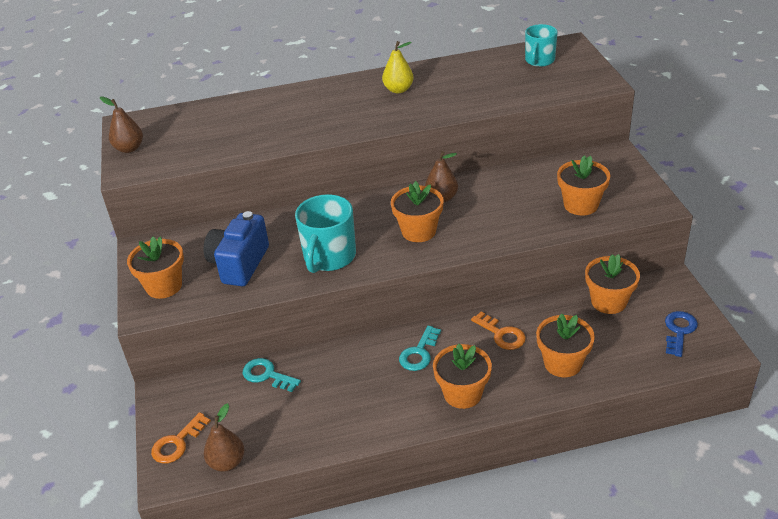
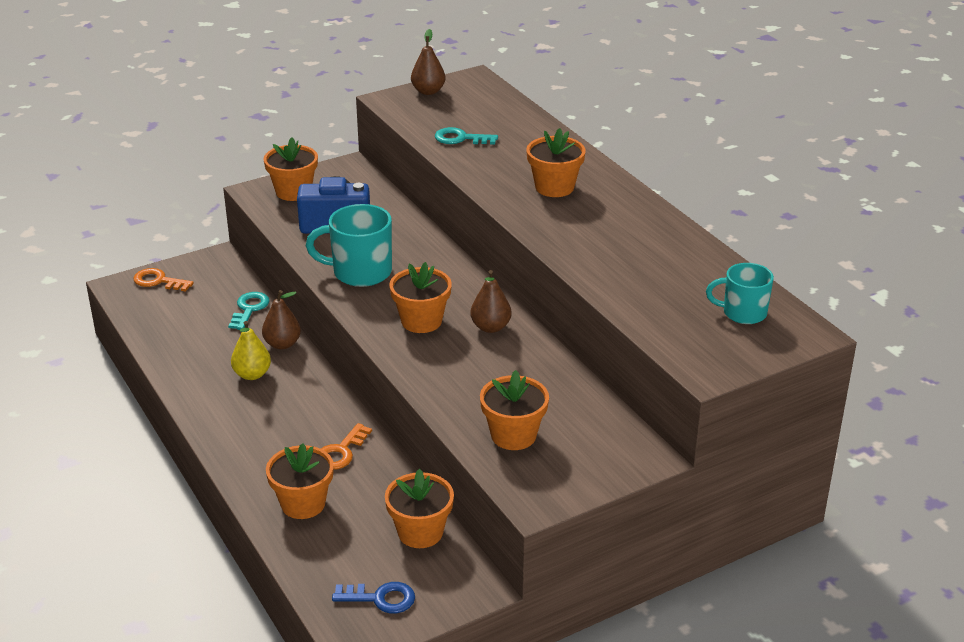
camera: 70 degrees right, 5 degrees down
(227, 462) = (138, 312): brown pear -> brown pear (282, 344)
(398, 90) = (613, 219): yellow pear -> yellow pear (252, 374)
(419, 353) = (299, 397): turquoise key -> turquoise key (461, 138)
(462, 394) = (244, 436): orange flower pot -> orange flower pot (554, 187)

